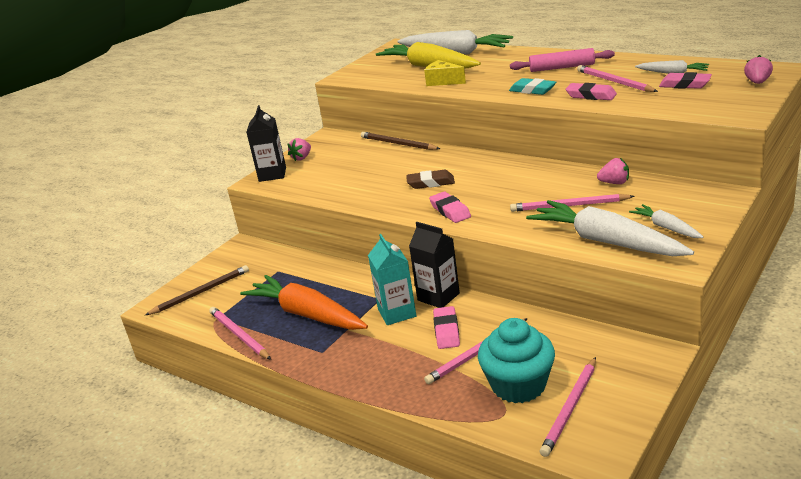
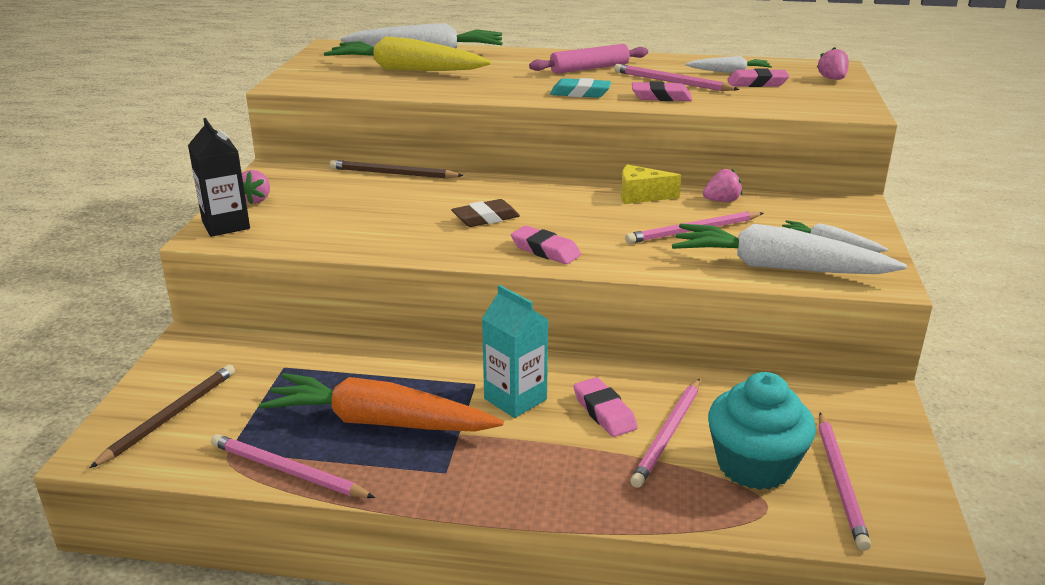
camera: 30 degrees left, 0 degrees up
(438, 297) = (556, 369): black carton -> none
(443, 81) = (445, 86): yellow cheese -> yellow cheese (641, 196)

